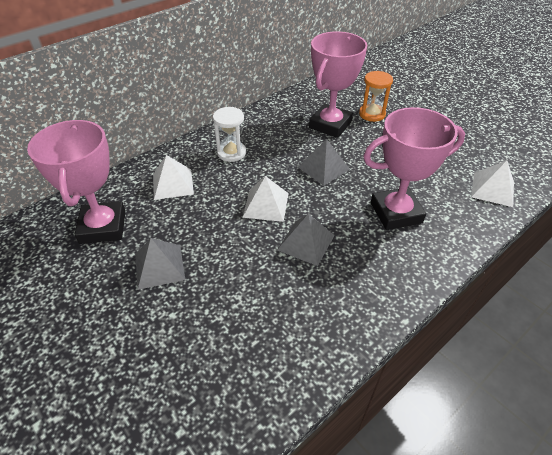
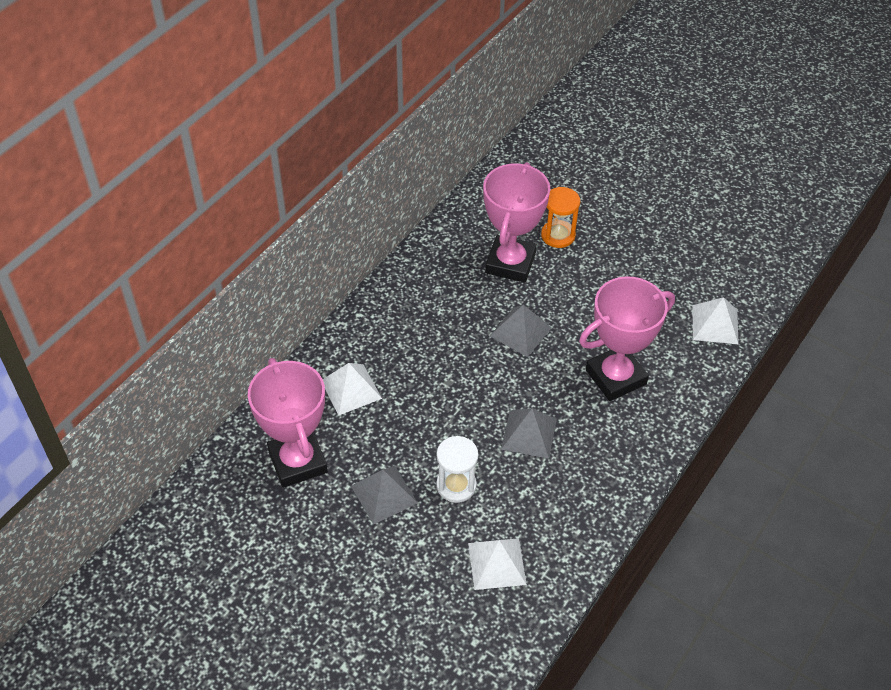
camera: 15 degrees left, 5 degrees up
(231, 153) = (403, 330): white hourglass -> white hourglass (456, 485)
(266, 205) = (470, 396): white pyramid -> white pyramid (496, 563)

